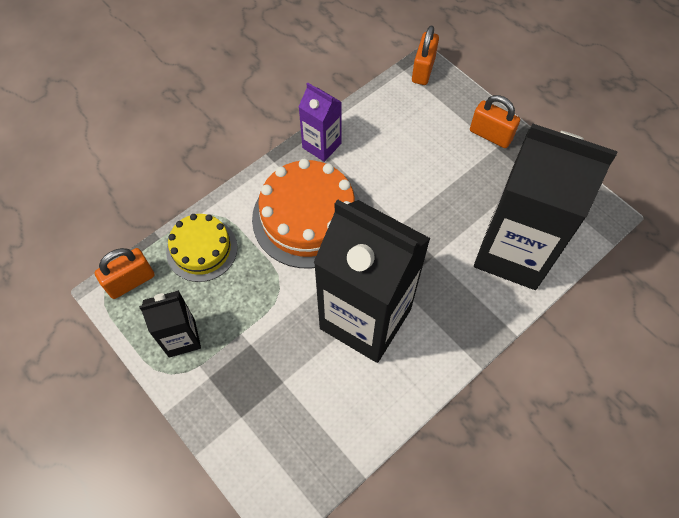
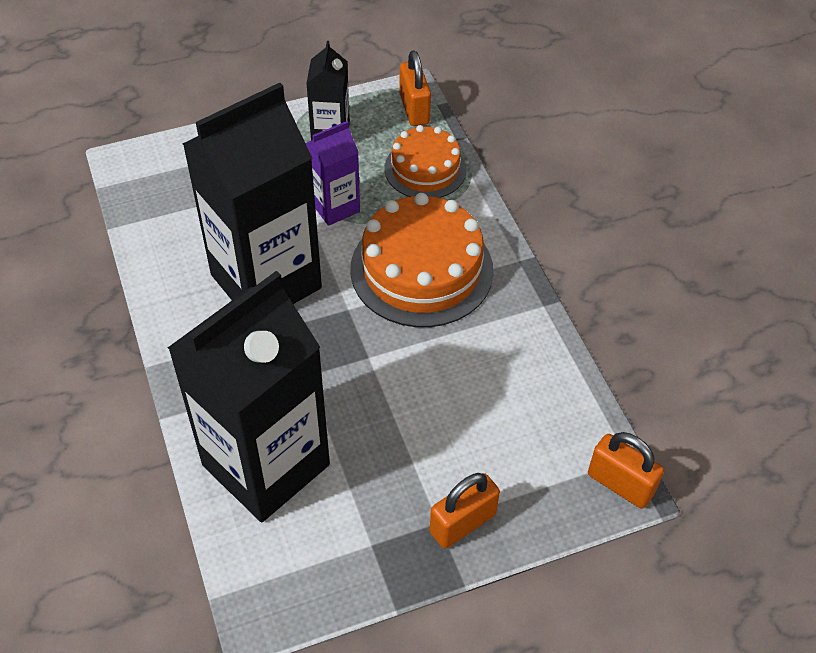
camera: 110 degrees right, 10 degrees down
(202, 249) = (425, 169): yellow cake -> orange cake
(321, 145) = (524, 315): purple carton -> purple carton (335, 207)

